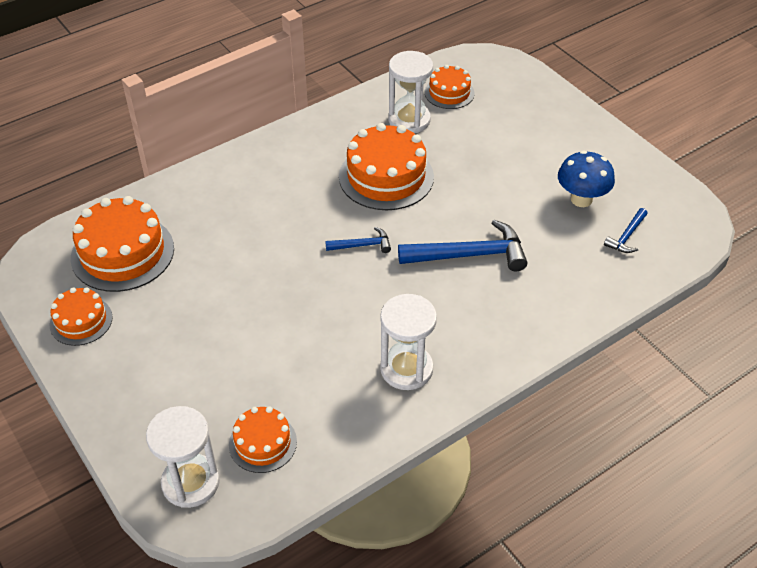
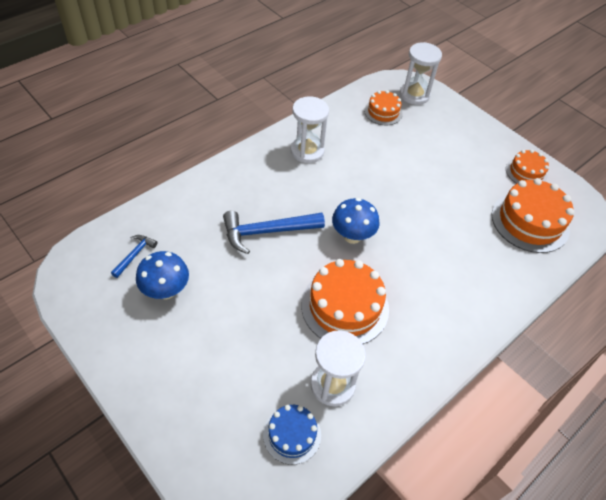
camera: 170 degrees right, 5 degrees up
(362, 245) = (352, 236): blue hammer -> blue mushroom
(449, 93) = (292, 434): orange cake -> blue cake

